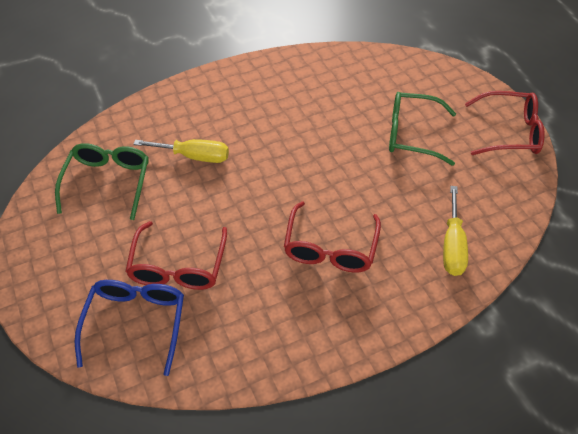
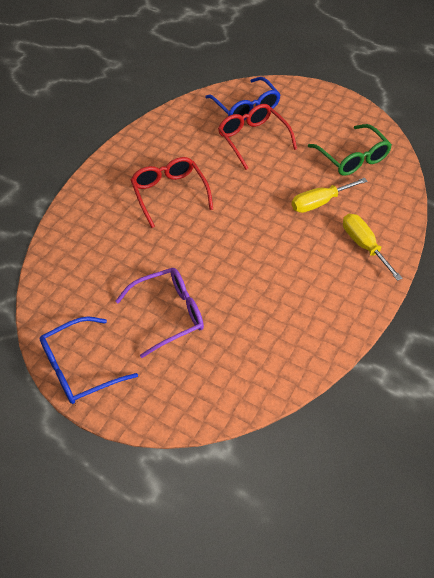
camera: 145 degrees right, 0 degrees up
(411, 134) = (169, 314): green glasses -> purple glasses
(452, 245) = (85, 237): yellow screwdriver -> yellow screwdriver (363, 245)
(509, 132) = (79, 368): red glasses -> blue glasses

